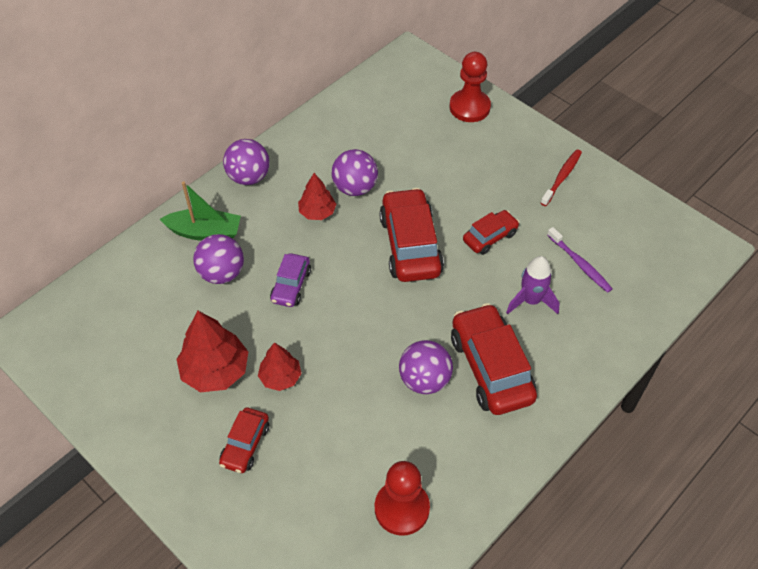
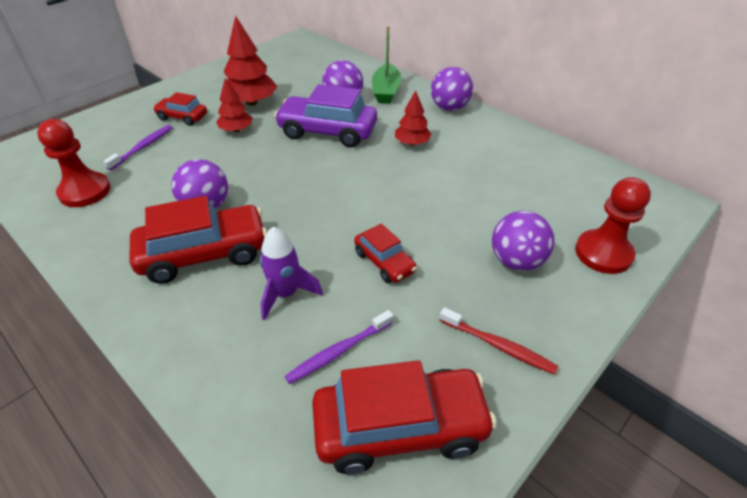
camera: 90 degrees right, 10 degrees down
(291, 286) = (327, 132): purple car -> purple car, size x1.82
(313, 472) = (143, 147): none -> purple toothbrush
(355, 188) = (446, 164): purple ball -> purple ball (516, 261)
(410, 245) = (372, 200): red car -> red car (400, 427)

